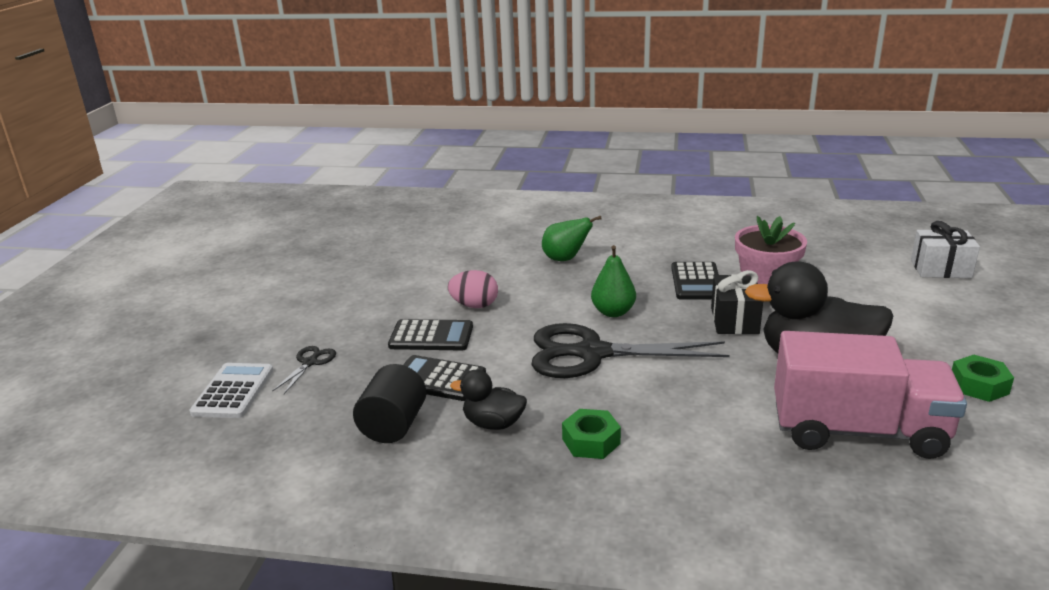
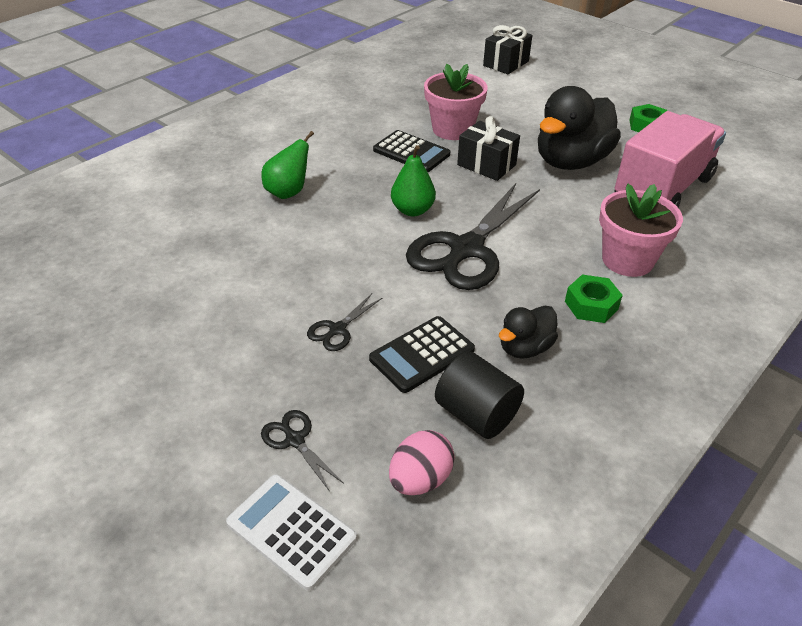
camera: 60 degrees left, 15 degrees up
(431, 336) = (337, 329): black calculator -> black scissors
(474, 305) = (309, 279): pink egg -> pink egg (420, 479)
(690, 443) = (627, 260): none -> pink flower pot
(940, 269) = (506, 63): white gift -> black gift

